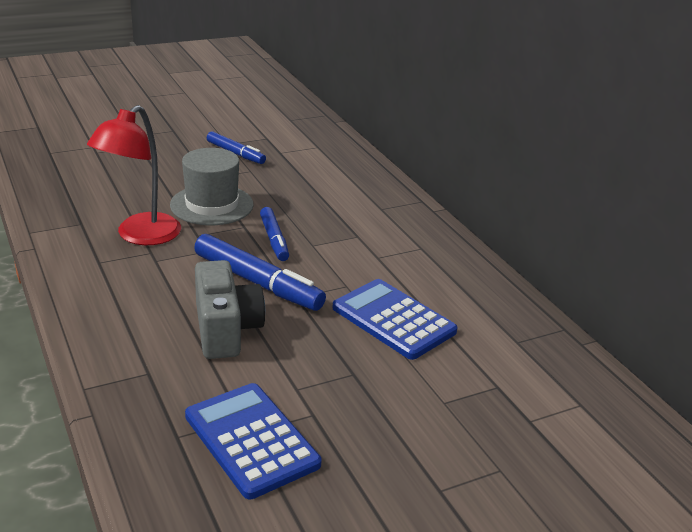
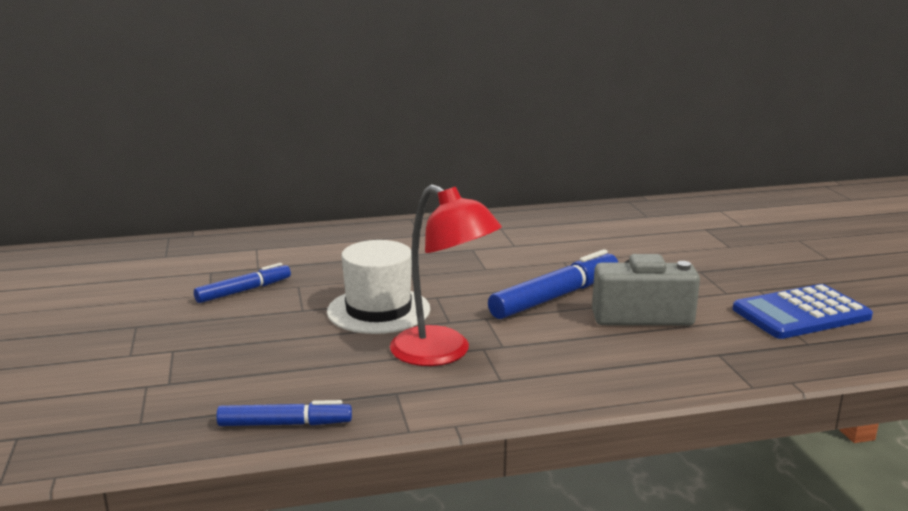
camera: 75 degrees left, 10 degrees down
(212, 205) = (378, 310): grey hat -> white hat
(274, 239) = (470, 284): blue marker -> blue marker (285, 424)
(393, 320) = (620, 250): blue calculator -> none

